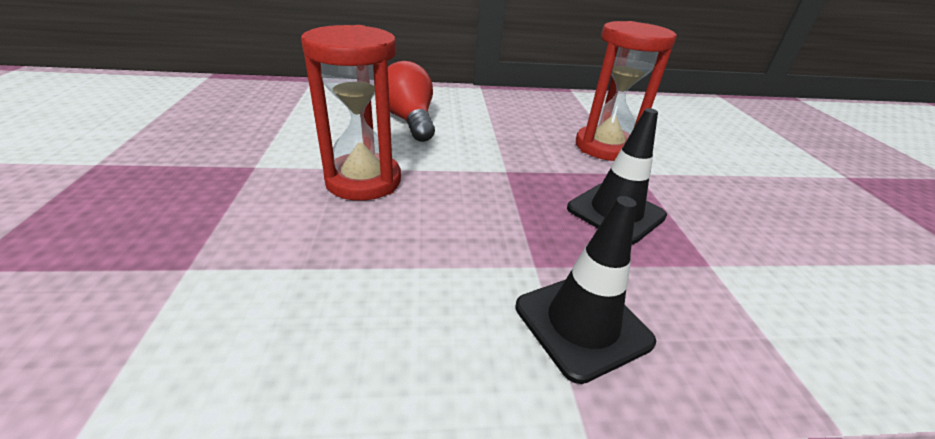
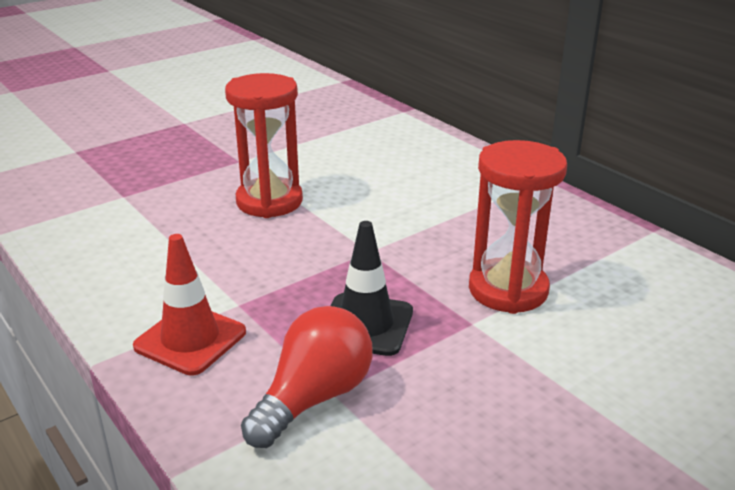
camera: 60 degrees right, 5 degrees down
(410, 121) = (396, 178): red light bulb -> red light bulb (314, 398)
(582, 324) = (190, 339): black traffic cone -> red traffic cone

